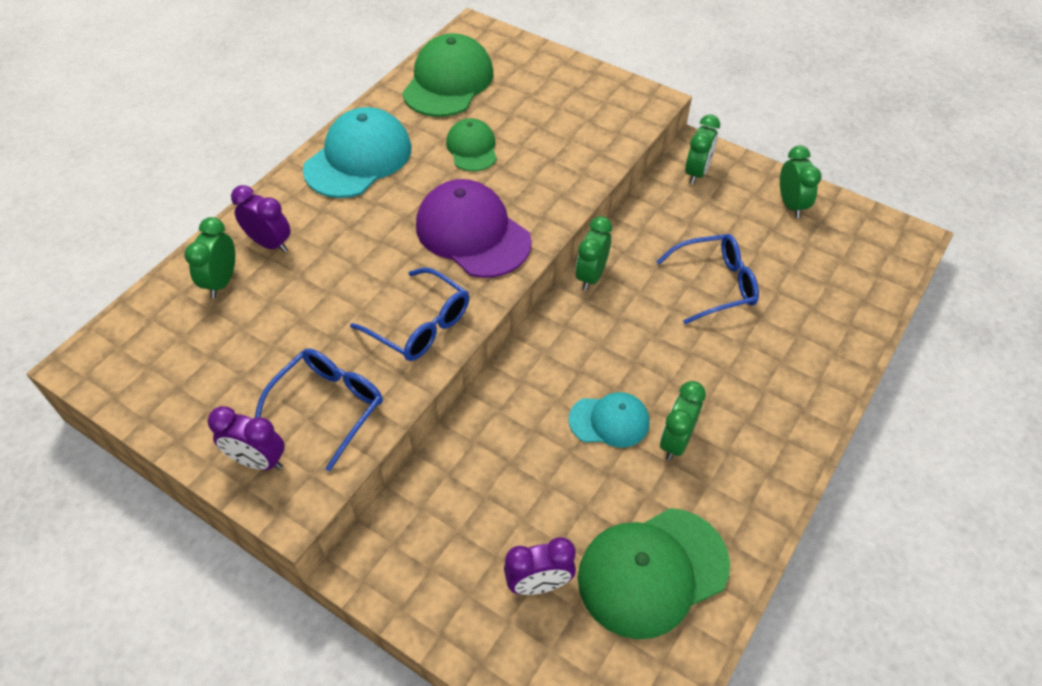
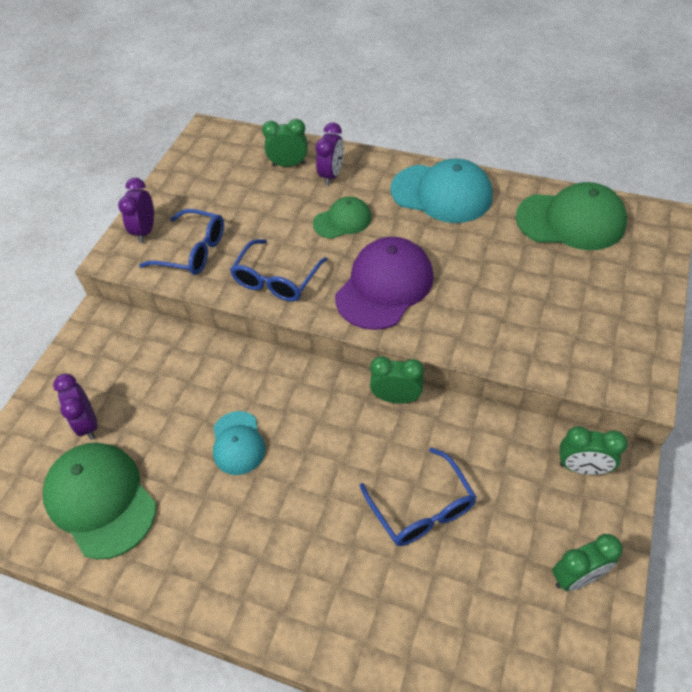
camera: 80 degrees right, 0 degrees up
(472, 148) = (489, 260): green cap -> green cap (342, 220)
(676, 441) = (226, 499): green clock -> none

